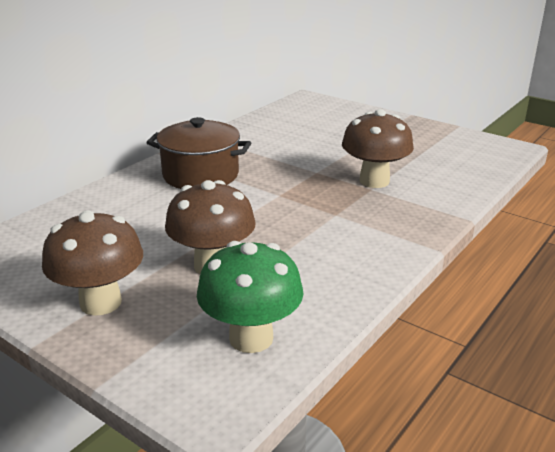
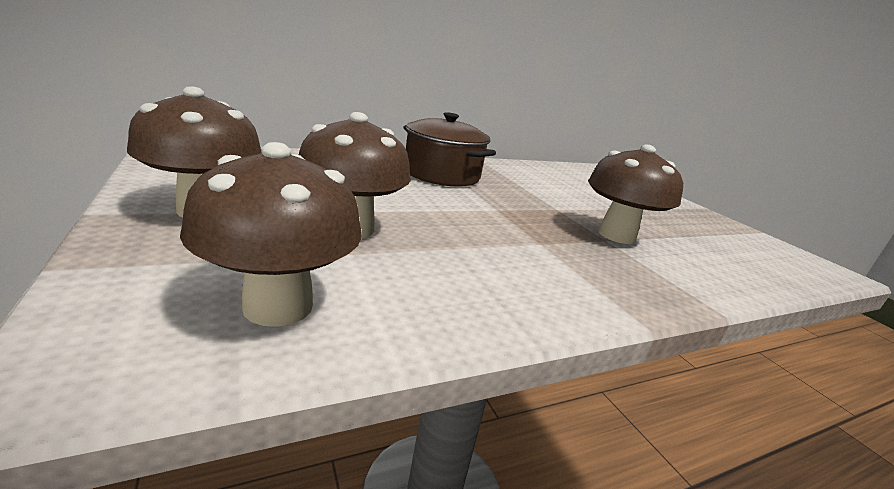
camera: 25 degrees right, 5 degrees down
(251, 338) = (278, 306): green mushroom -> brown mushroom

